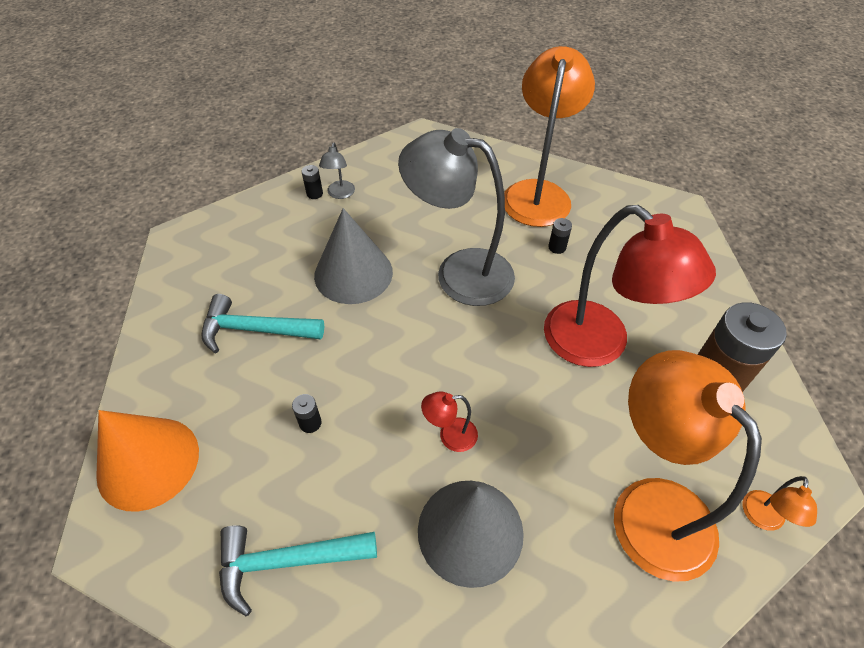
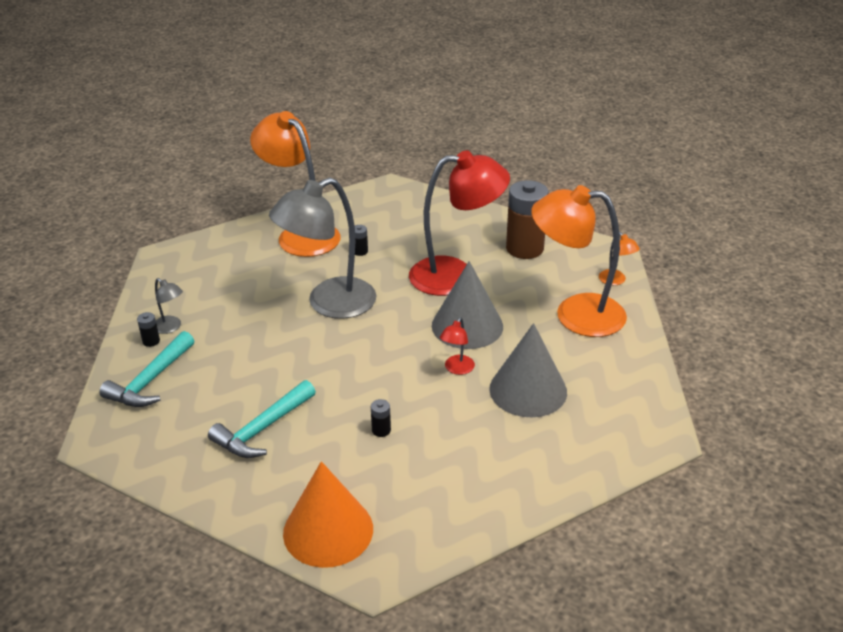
camera: 55 degrees left, 15 degrees down
(287, 561) = (476, 480): turquoise hammer -> turquoise hammer (150, 380)
(353, 273) = (267, 355): grey cone -> grey cone (467, 326)

